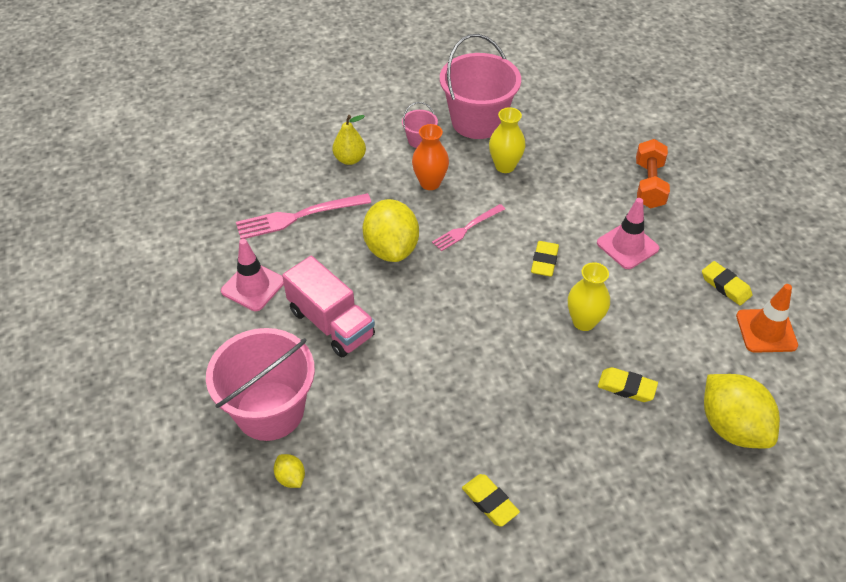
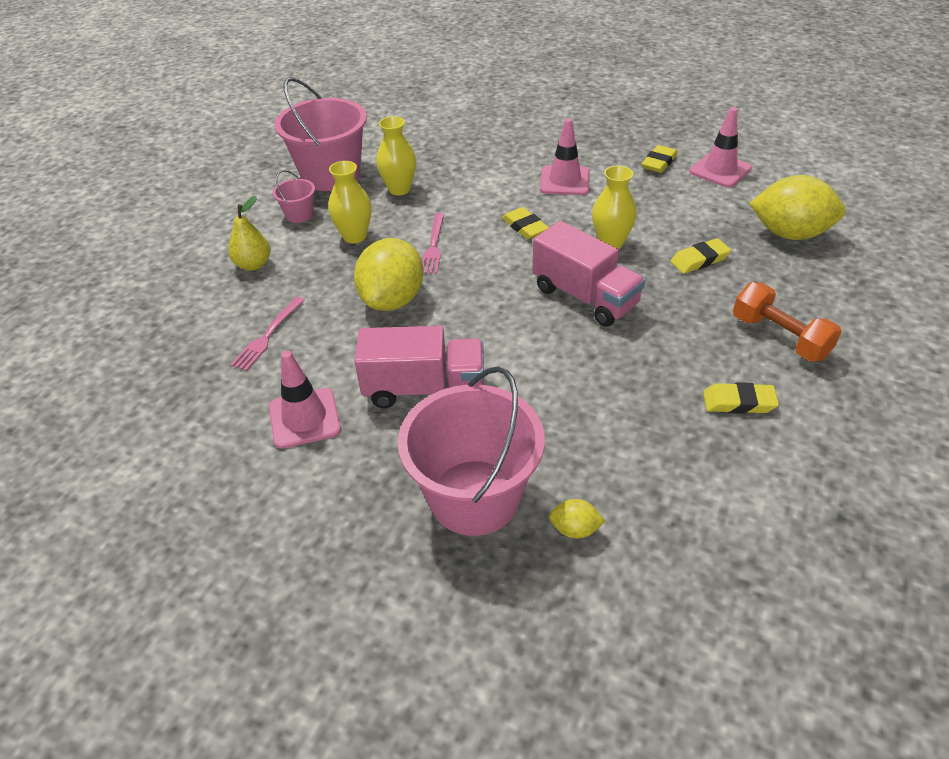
camera: 45 degrees left, 5 degrees down
(298, 217) = (267, 336): pink fork -> pink fork, size x0.63
(391, 249) = (392, 300): yellow lemon -> yellow lemon turned 75 degrees clockwise
(430, 183) = (354, 236): orange vase -> yellow vase
(506, 346) = (585, 297): none -> pink truck
(649, 185) = (521, 139): orange dumbbell -> orange dumbbell (779, 337)
(725, 286) = (659, 163): yellow eraser -> yellow eraser turned 60 degrees counterclockwise
(766, 331) = (720, 170): orange traffic cone -> pink traffic cone

